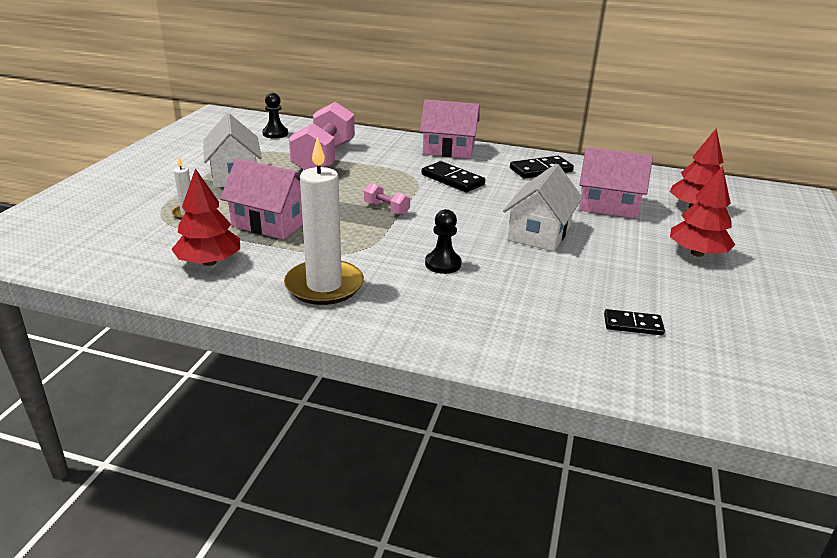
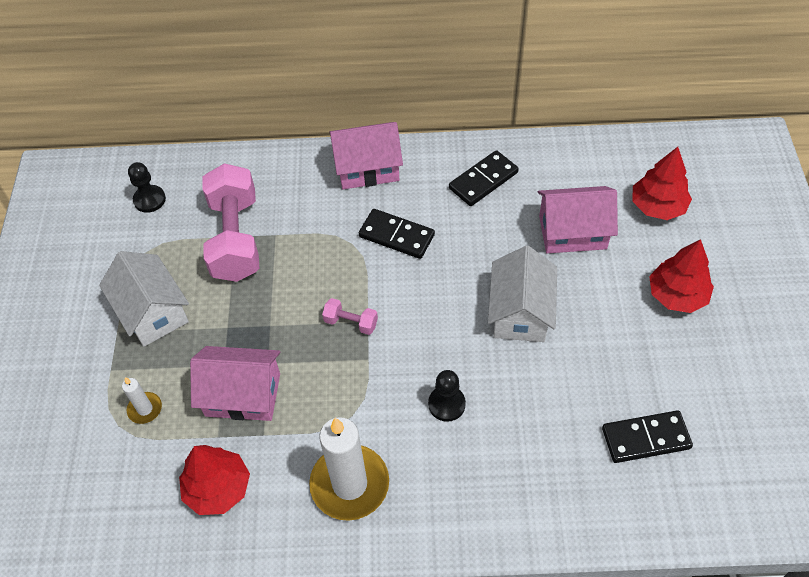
camera: 15 degrees left, 25 degrees up
(633, 325) = (645, 438): black domino -> black domino, size x1.55

